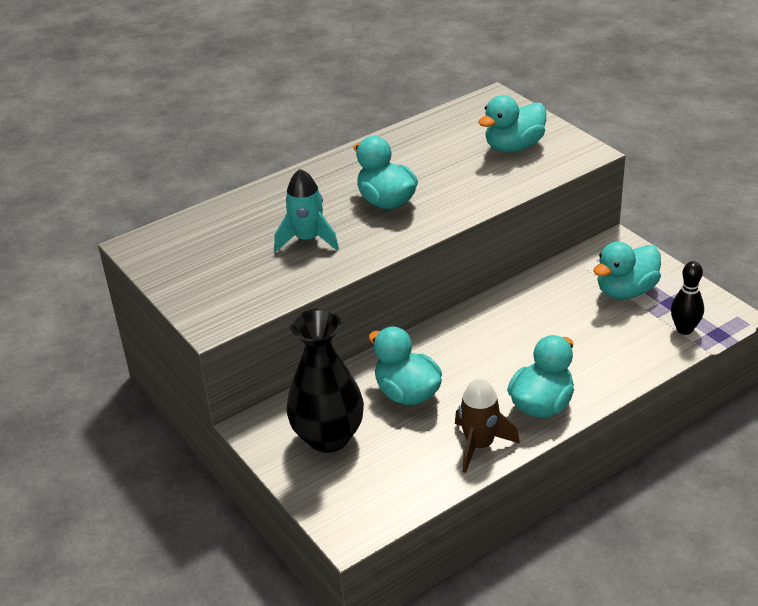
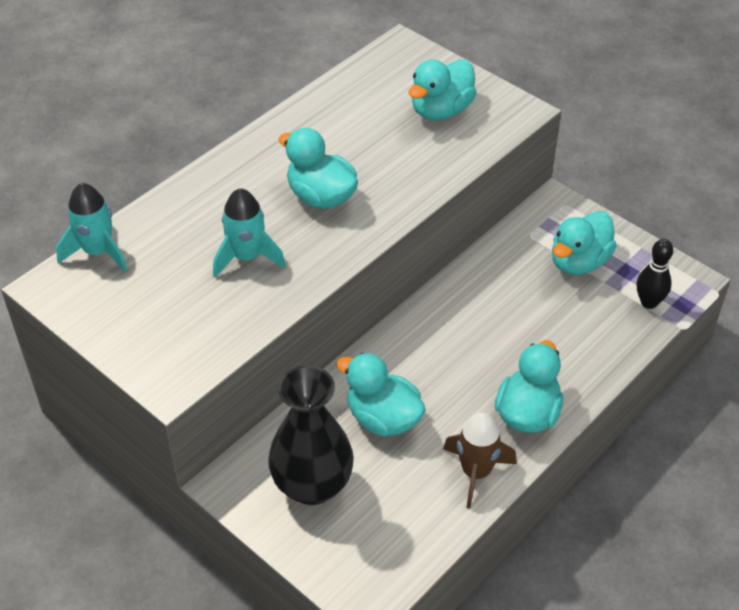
camera: 15 degrees left, 10 degrees up
(184, 225) = (98, 252): none -> turquoise rocket

